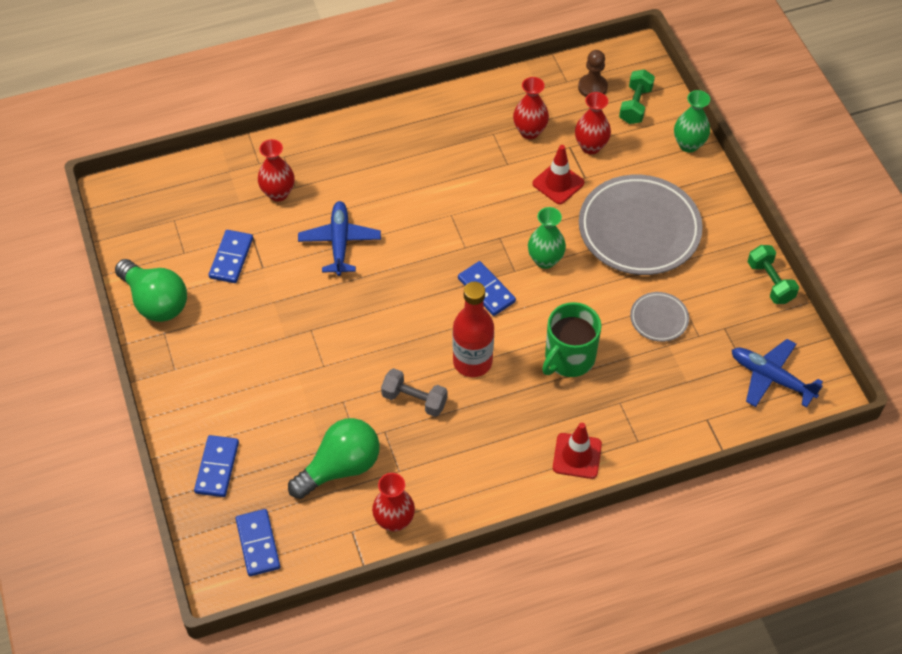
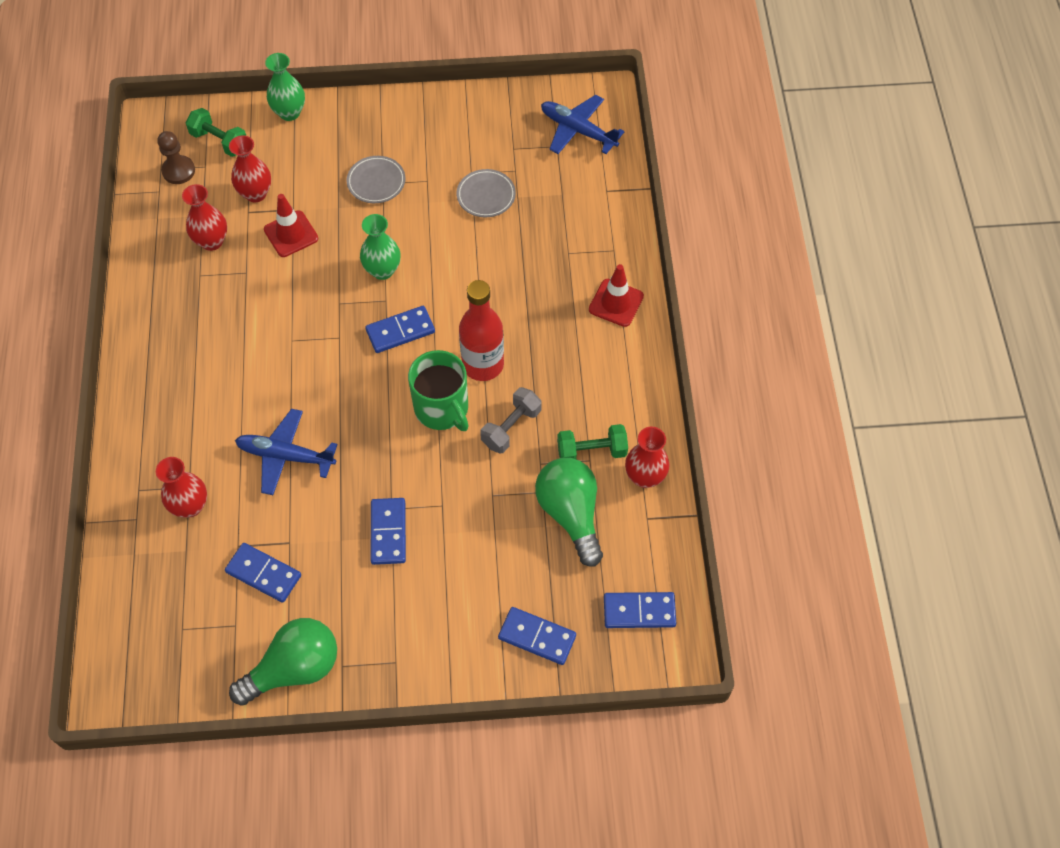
camera: 75 degrees left, 5 degrees up
(288, 333) = (388, 532): none -> blue domino
(568, 358) = (505, 281): green mug -> green mug (442, 408)
(639, 229) = (376, 182): grey plate -> grey plate, size x0.46
(770, 282) = (475, 99): green dumbbell -> green dumbbell (591, 451)
(771, 377) = (578, 130): blue plane -> blue plane turned 75 degrees clockwise

